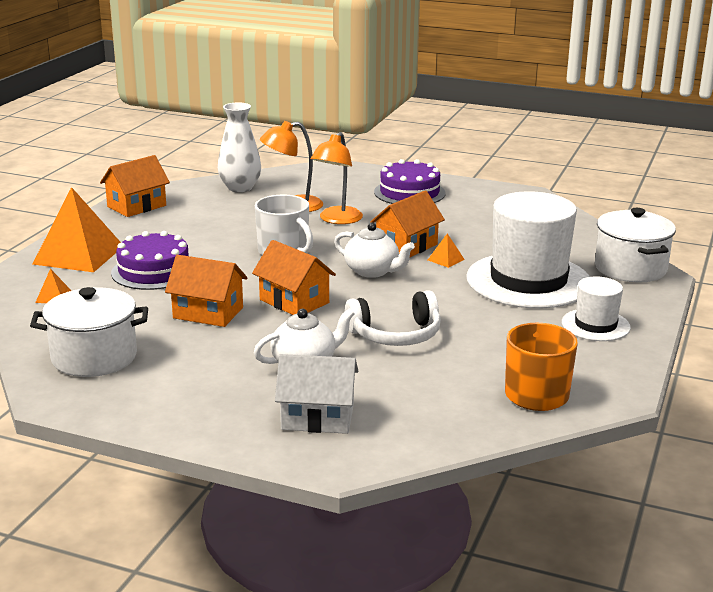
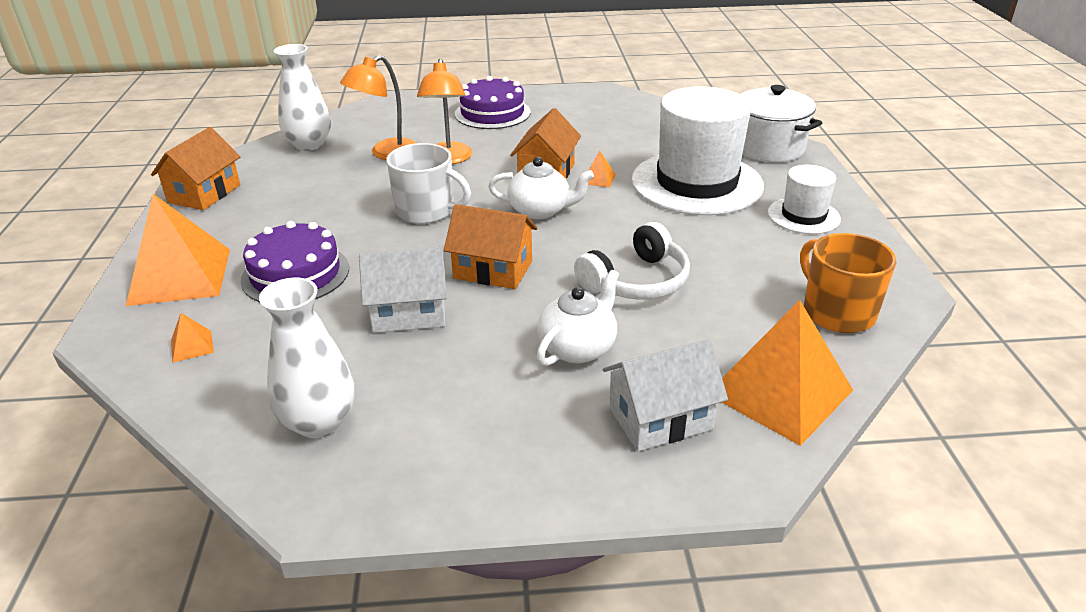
camera: 25 degrees left, 10 degrees up
(94, 357) = (319, 422): white pot -> white vase
(208, 313) = (409, 313): orange house -> white house
(424, 427) = (779, 392): none -> orange pyramid

